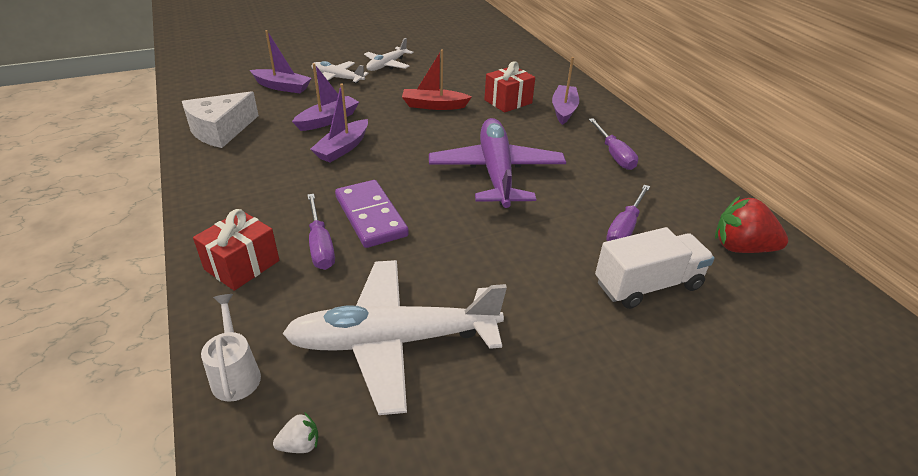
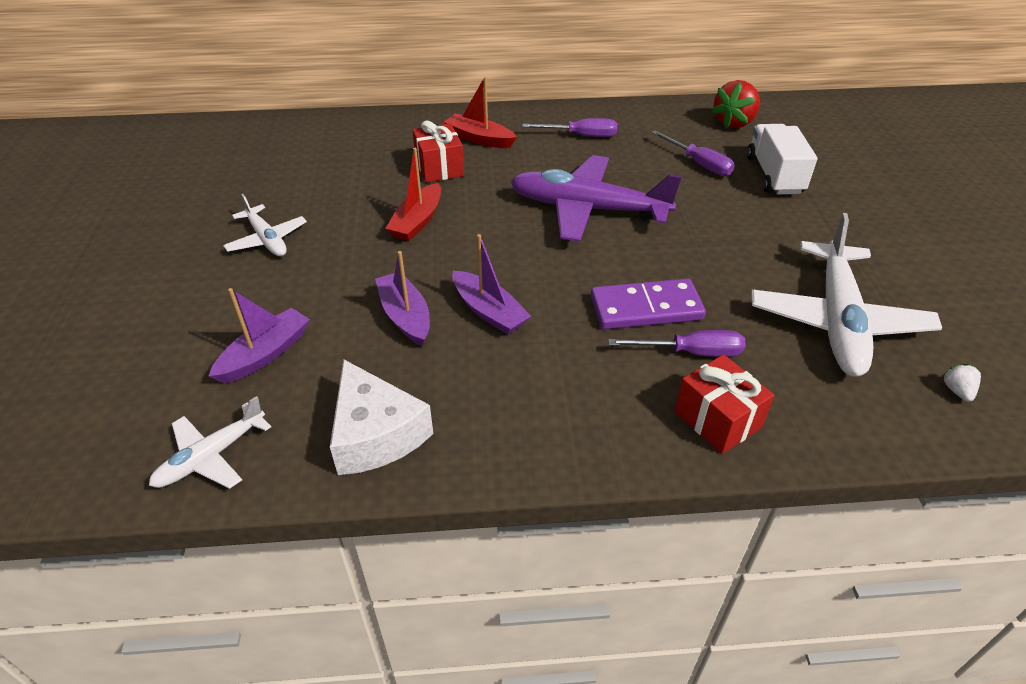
camera: 70 degrees left, 5 degrees up
(236, 373) = (882, 429): white watering can -> none
(337, 78) = (276, 292): white plane -> white plane (212, 456)
(564, 110) = (479, 139): purple boat -> red boat

